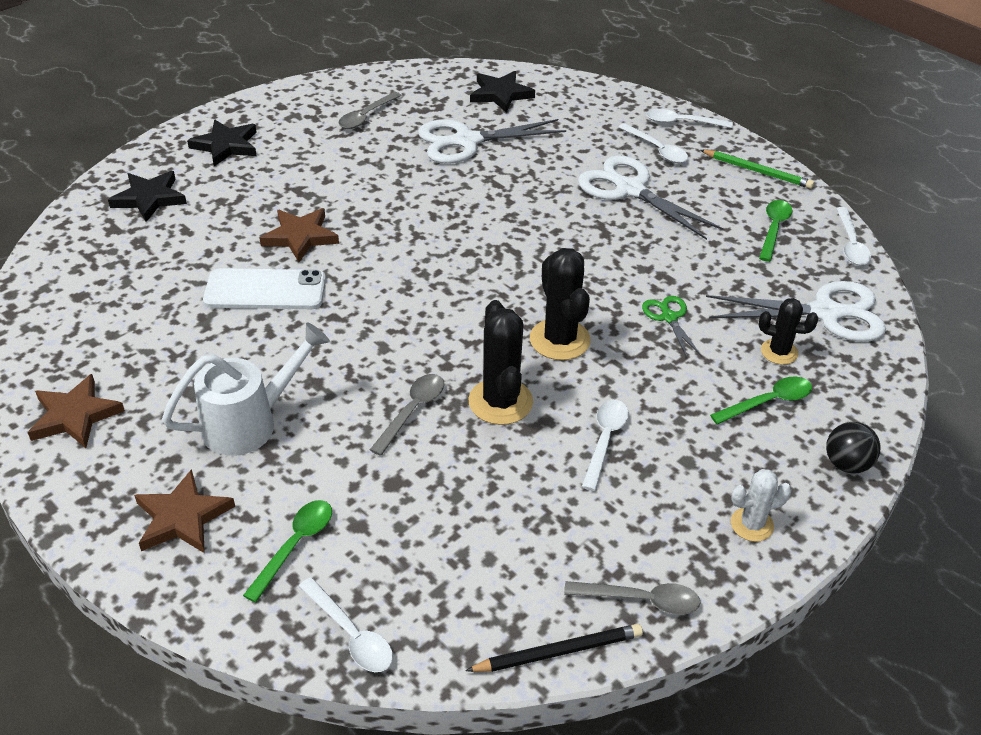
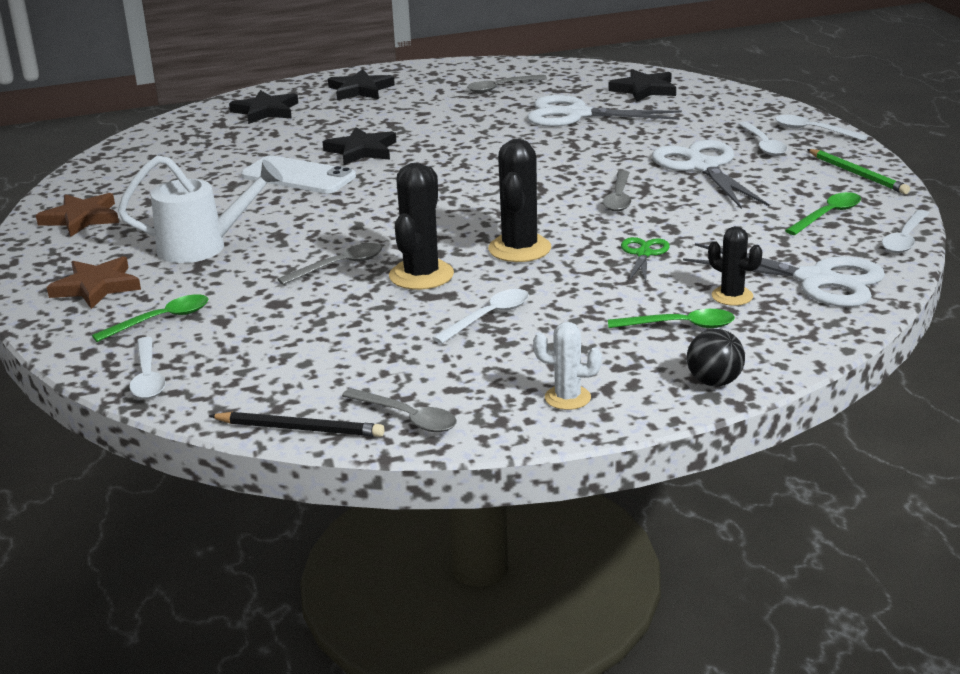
camera: 30 degrees right, 15 degrees down
(300, 237) = (361, 150): brown star -> black star
(592, 248) = (618, 198): none -> grey spoon

